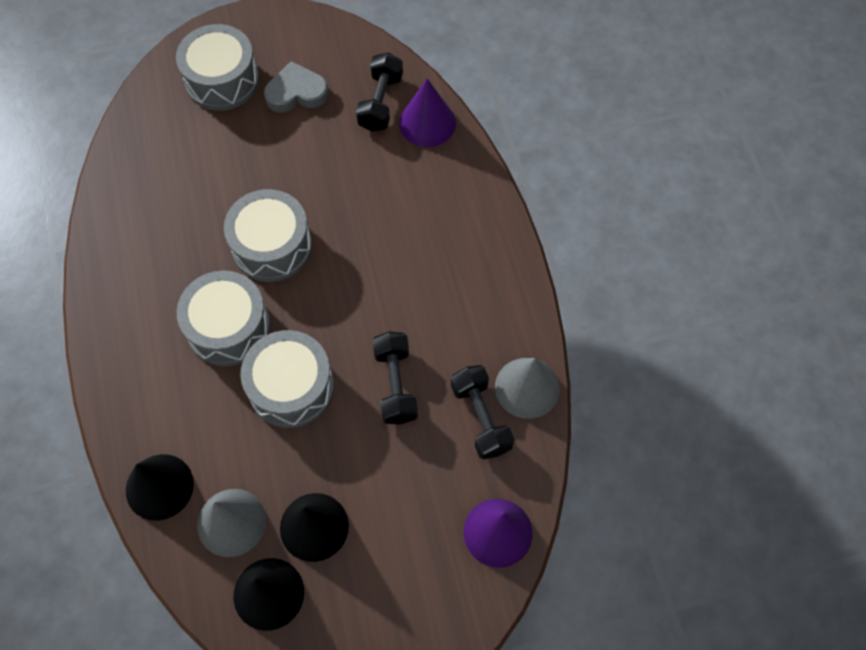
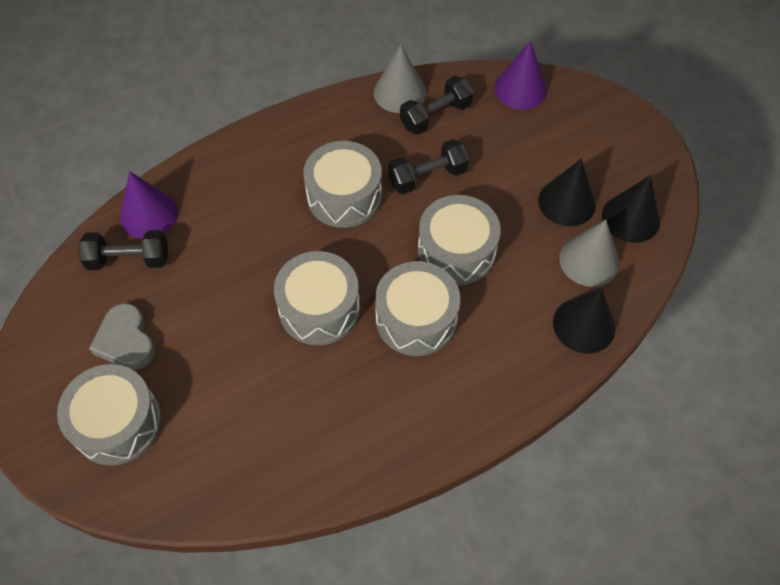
camera: 105 degrees left, 5 degrees down
(396, 296) = (344, 196): none -> grey drum

